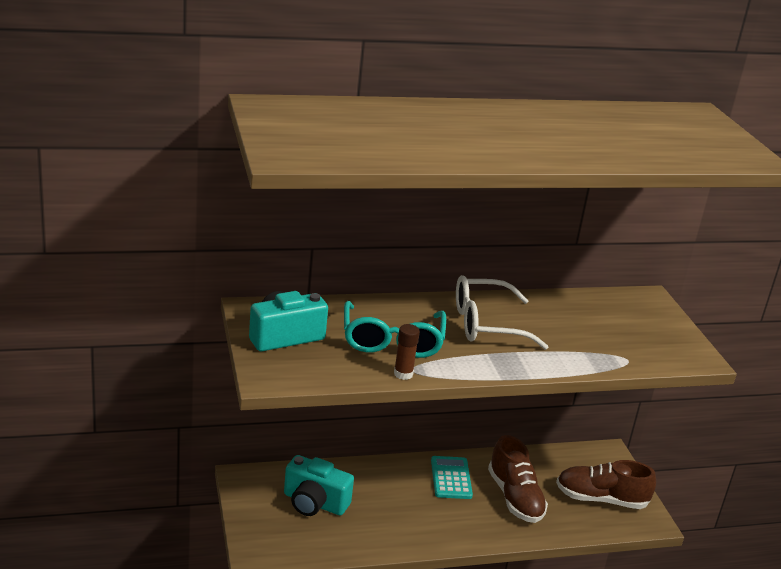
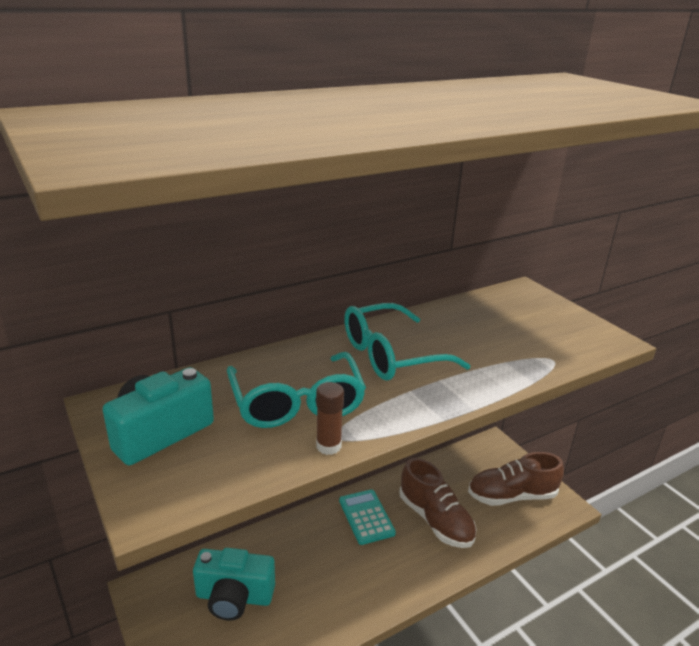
camera: 15 degrees left, 0 degrees up
(487, 324) = (392, 355): white glasses -> turquoise glasses

